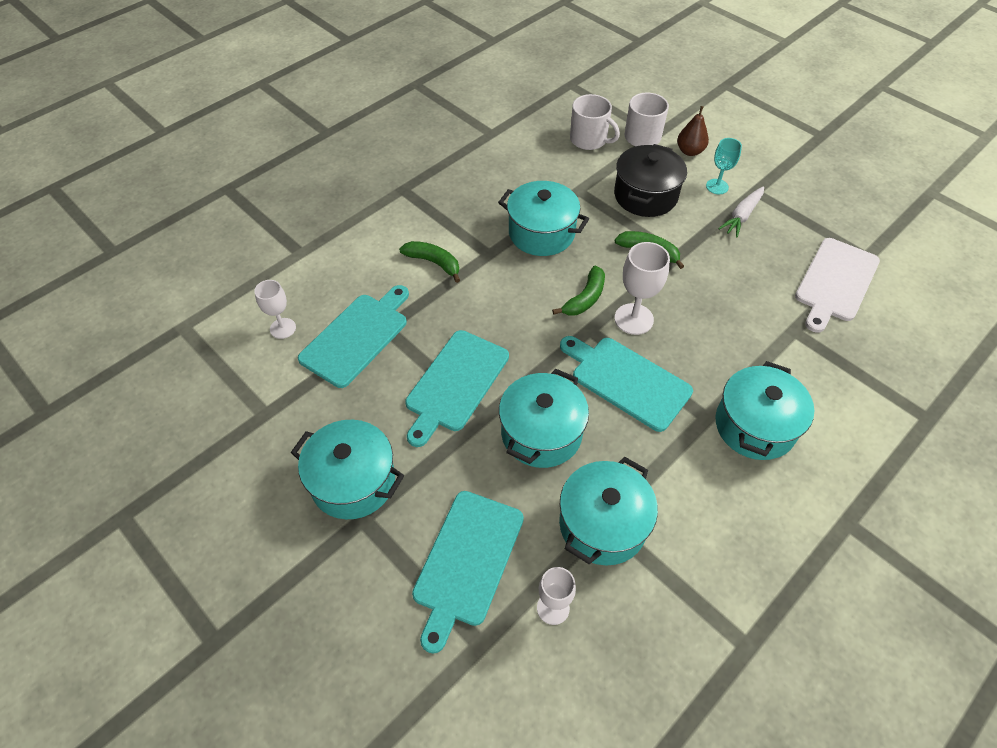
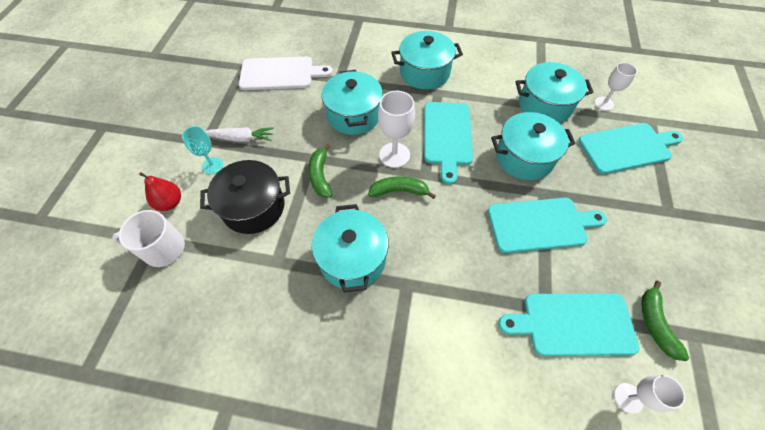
camera: 125 degrees left, 5 degrees up
(353, 481) = (659, 233): turquoise pot -> turquoise pot (354, 115)
(434, 263) = (452, 322): green banana -> green banana (655, 323)
(589, 140) = (191, 293): white mug -> none
(690, 151) = (170, 203): brown pear -> red pear

